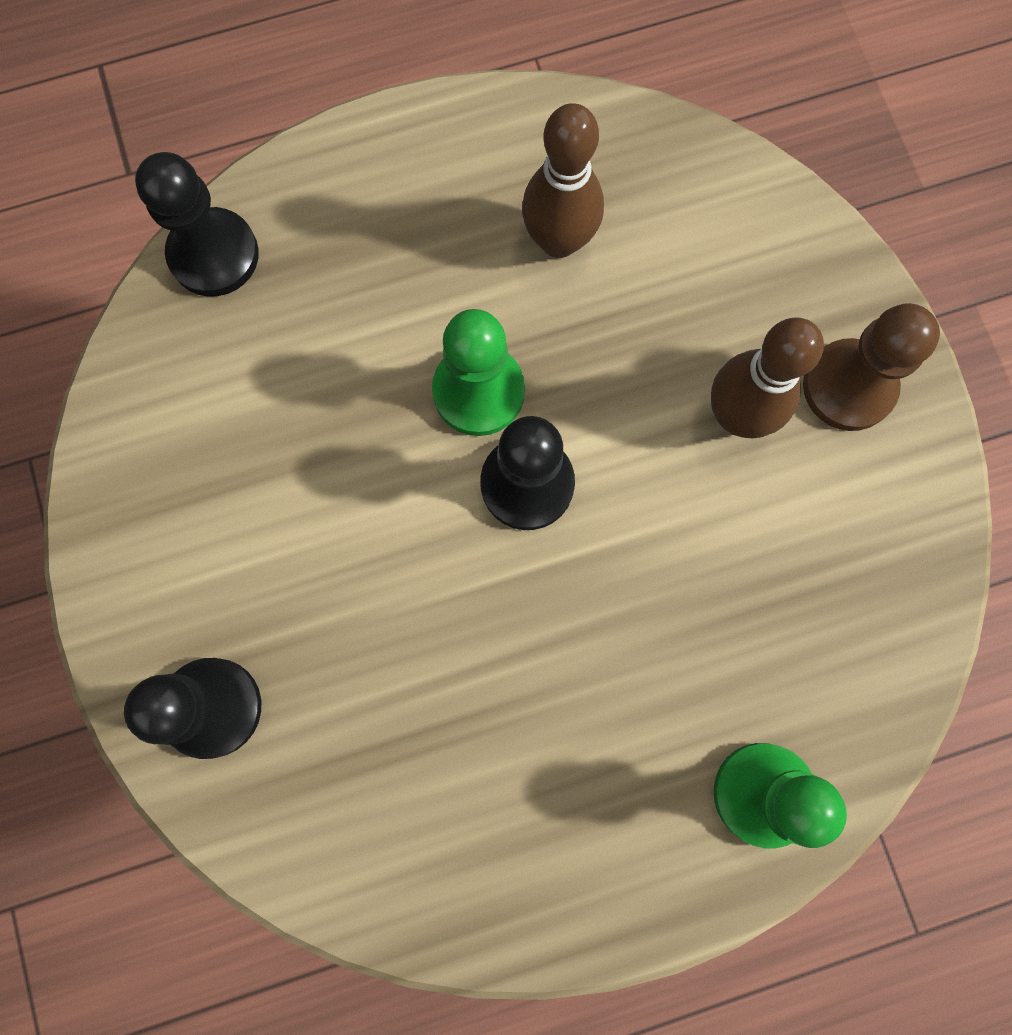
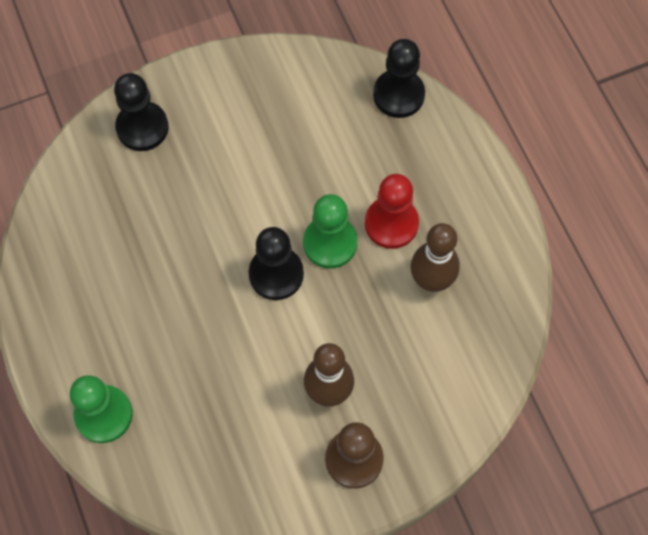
camera: 85 degrees right, 10 degrees down
(453, 291) = (391, 223): none -> red pawn

